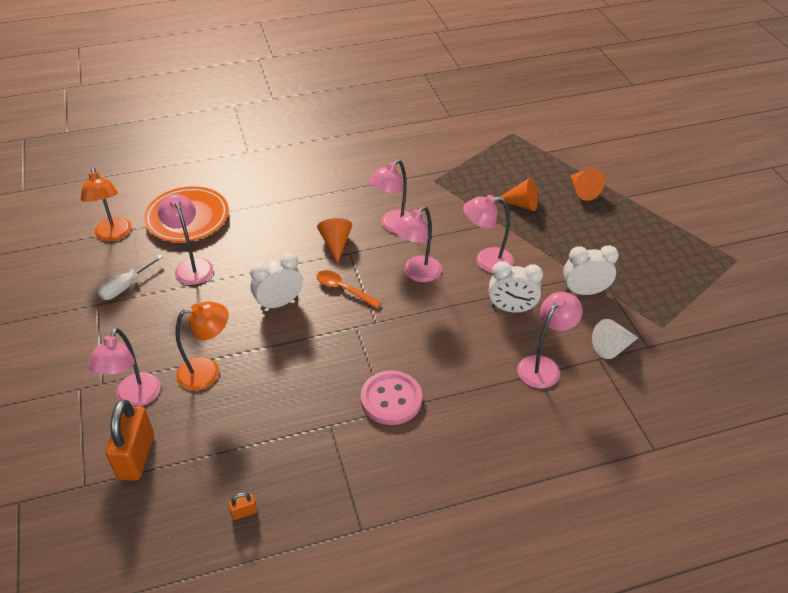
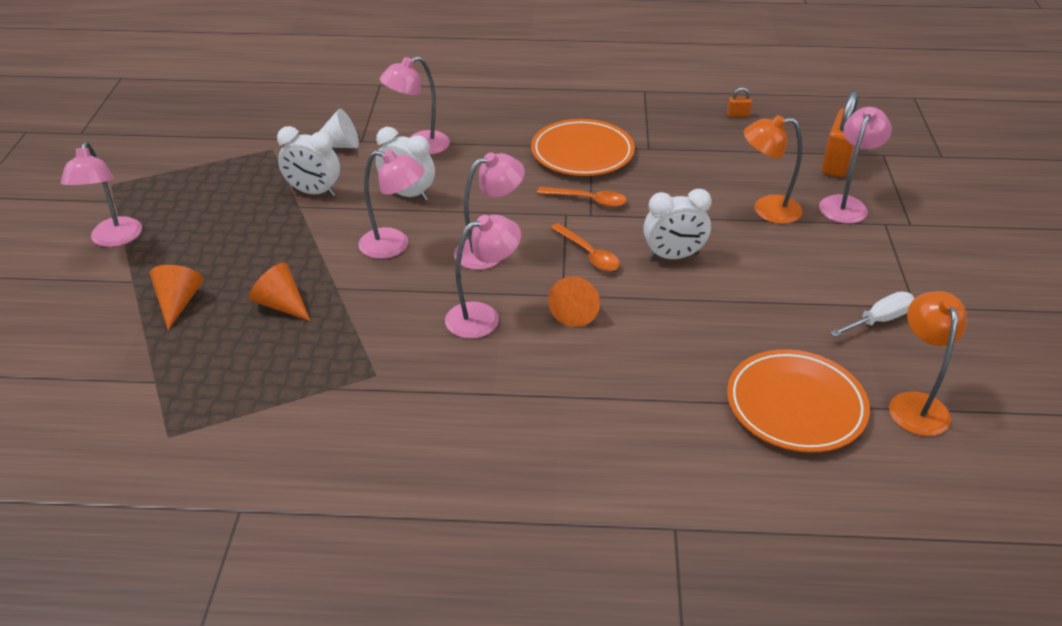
camera: 160 degrees left, 5 degrees down
(191, 266) = (787, 327): pink lamp -> pink lamp (114, 239)
(363, 341) = (588, 200): none -> orange spoon
(391, 399) = (582, 153): pink button -> orange plate

